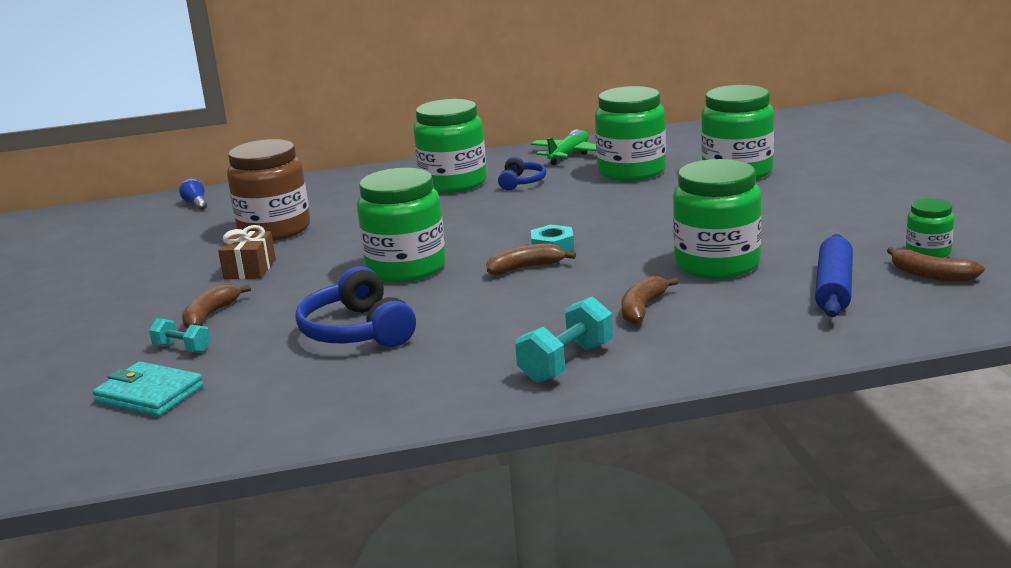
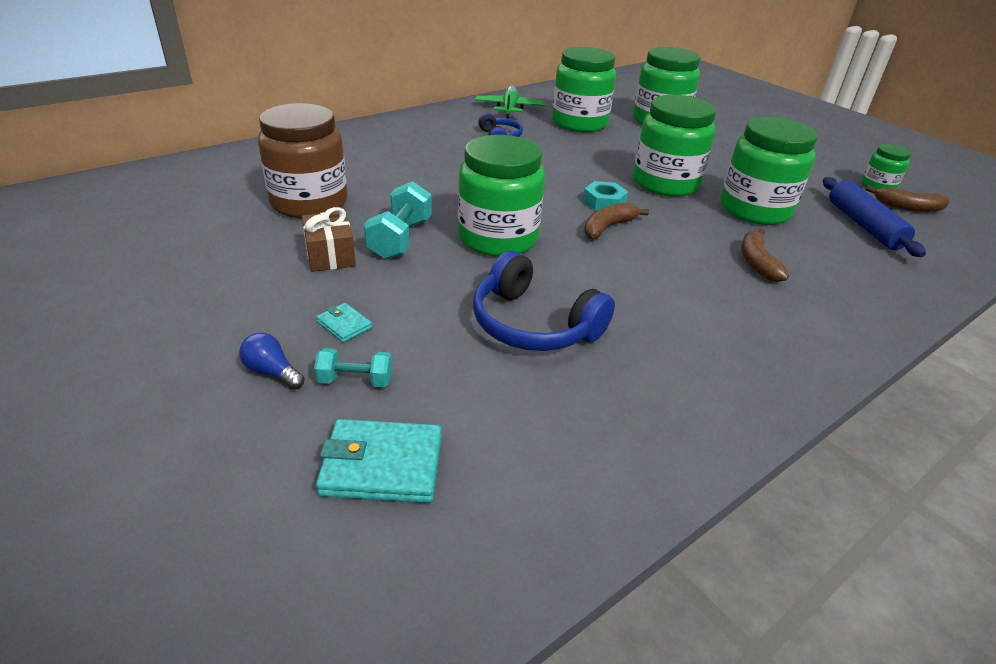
camera: 30 degrees left, 15 degrees up
(196, 204) = (184, 176): blue light bulb -> blue light bulb (272, 372)
(210, 315) = (344, 325): brown banana -> turquoise wallet
(453, 183) = (439, 140): green jar -> green jar (665, 183)
(566, 363) = (772, 335): turquoise dumbbell -> turquoise dumbbell (400, 239)

